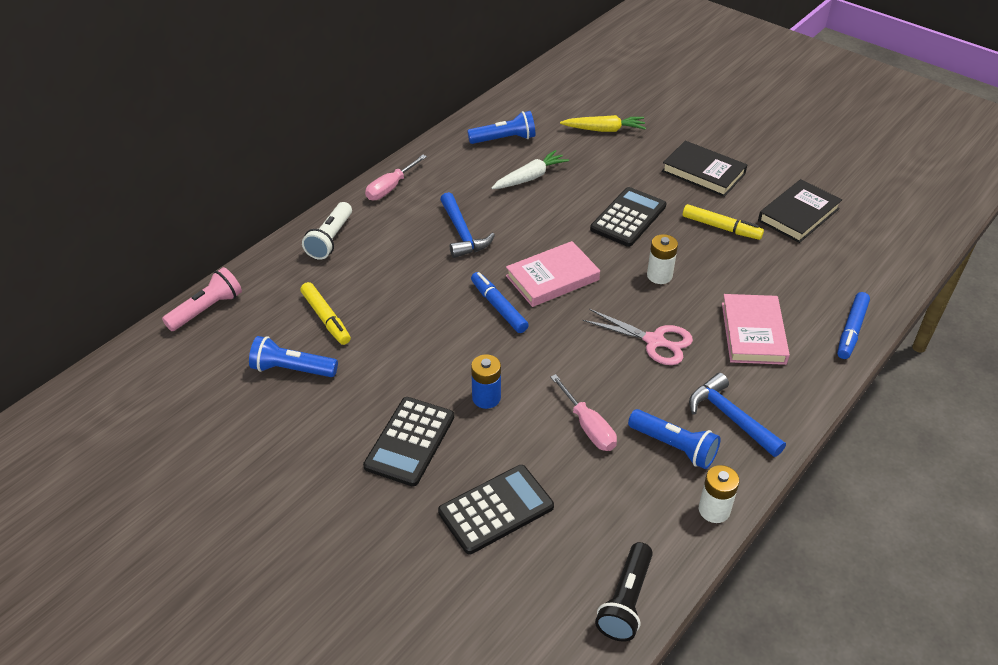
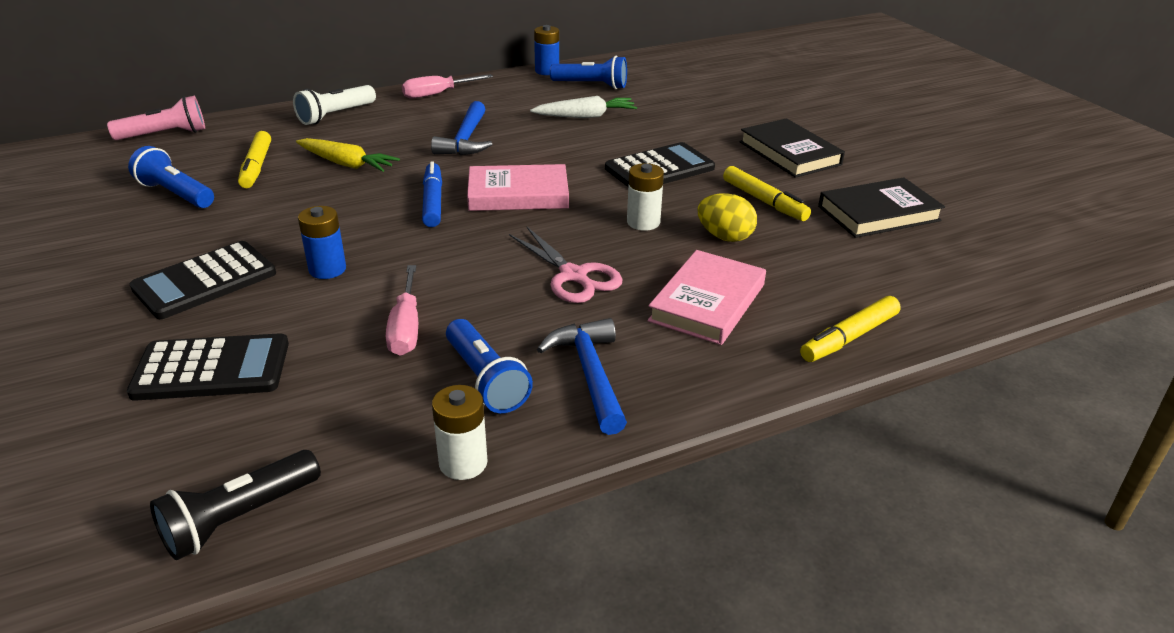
camera: 25 degrees right, 10 degrees down
(454, 132) = (547, 71): none -> blue battery
(604, 130) = (707, 99): yellow carrot -> yellow carrot (346, 164)
(721, 270) = (724, 237): none -> yellow egg
(851, 330) = (849, 337): blue marker -> yellow marker

